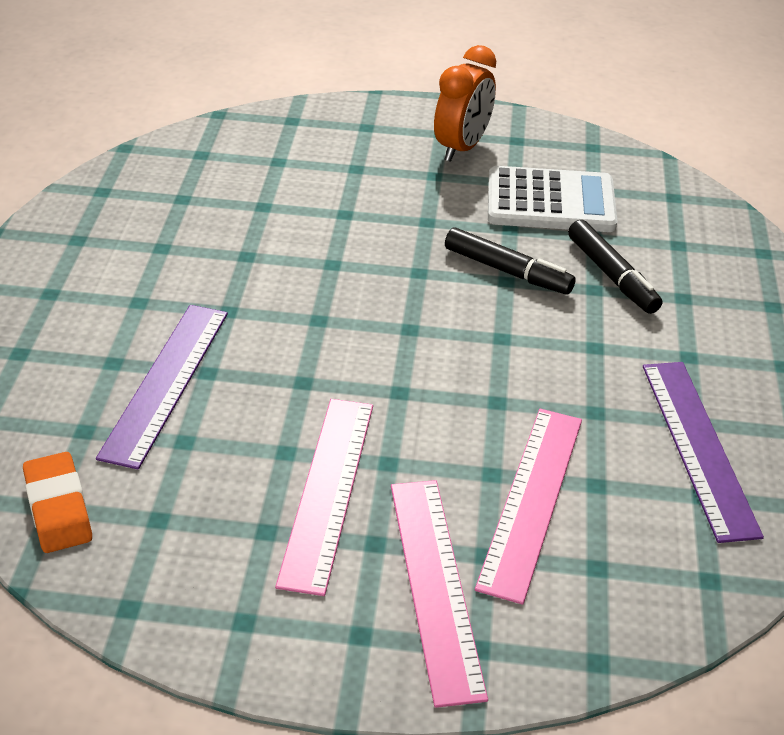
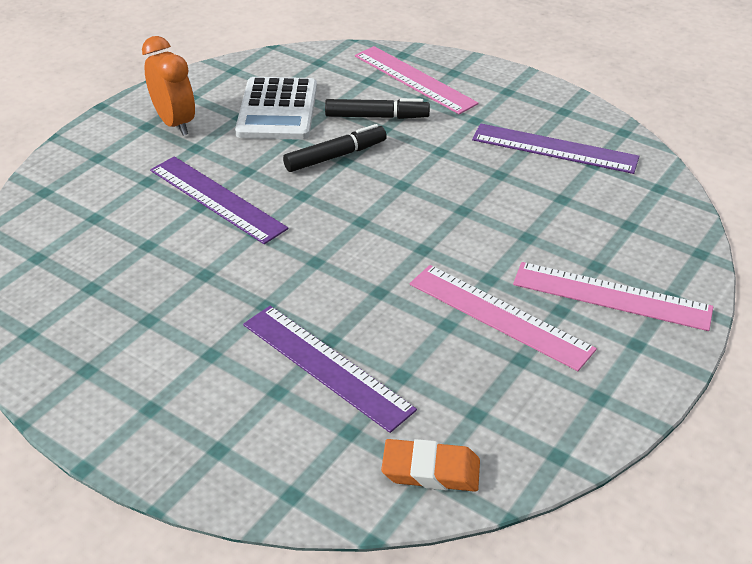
camera: 60 degrees left, 0 degrees up
(364, 219) = (216, 199): none -> purple ruler
(531, 500) = (560, 229): pink ruler -> pink ruler (414, 79)
(550, 202) = (277, 110): white calculator -> white calculator turned 150 degrees clockwise

